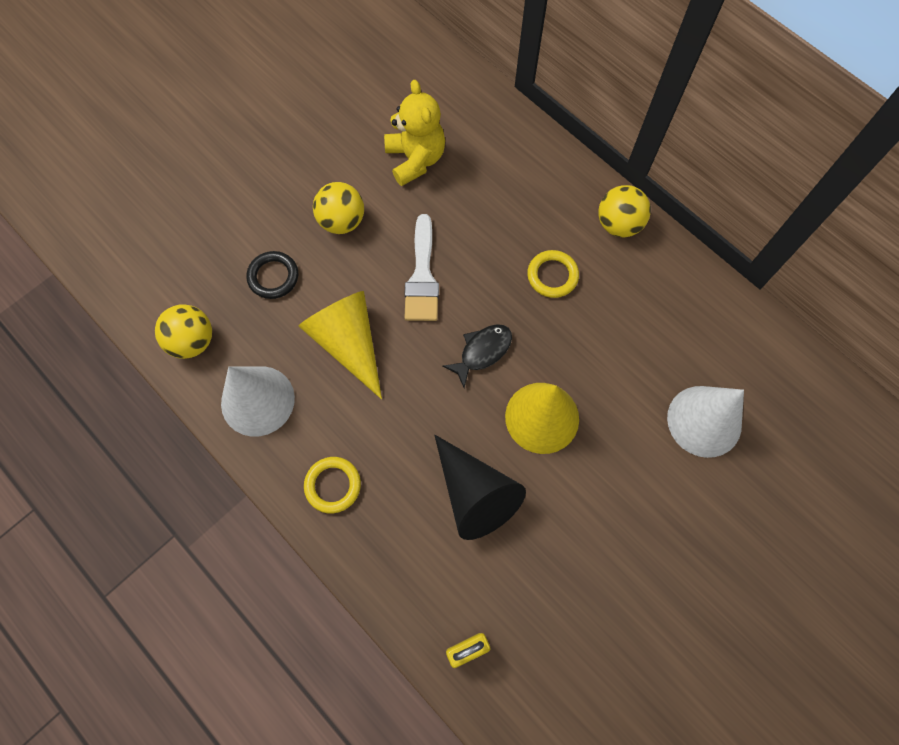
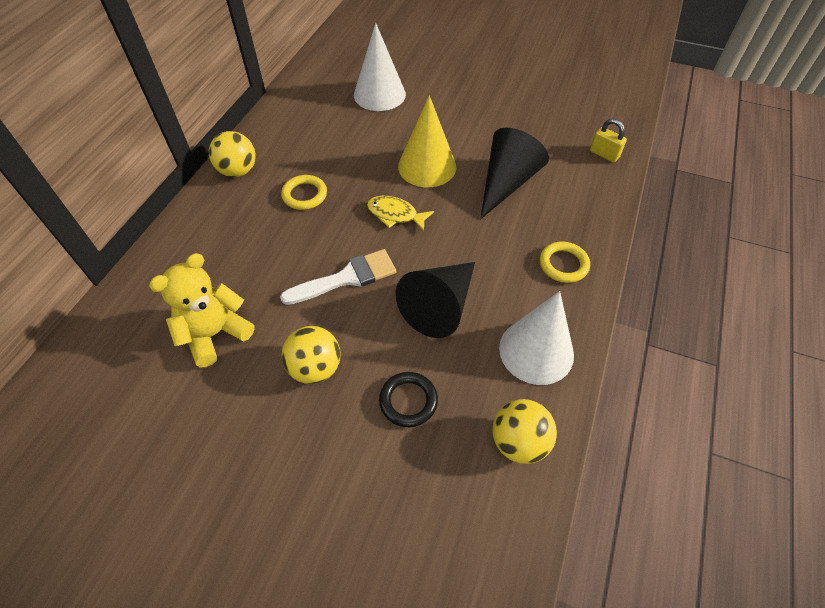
camera: 115 degrees left, 15 degrees down
(348, 343) = (440, 306): yellow cone -> black cone
(482, 352) = (395, 214): black fish -> yellow fish

